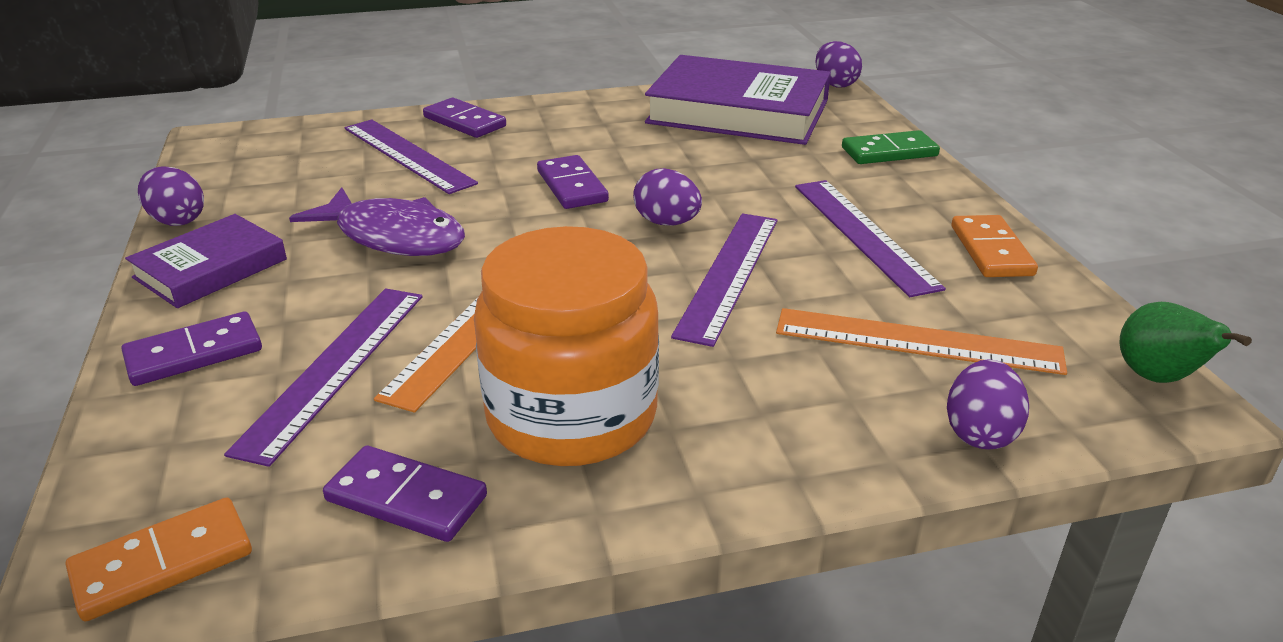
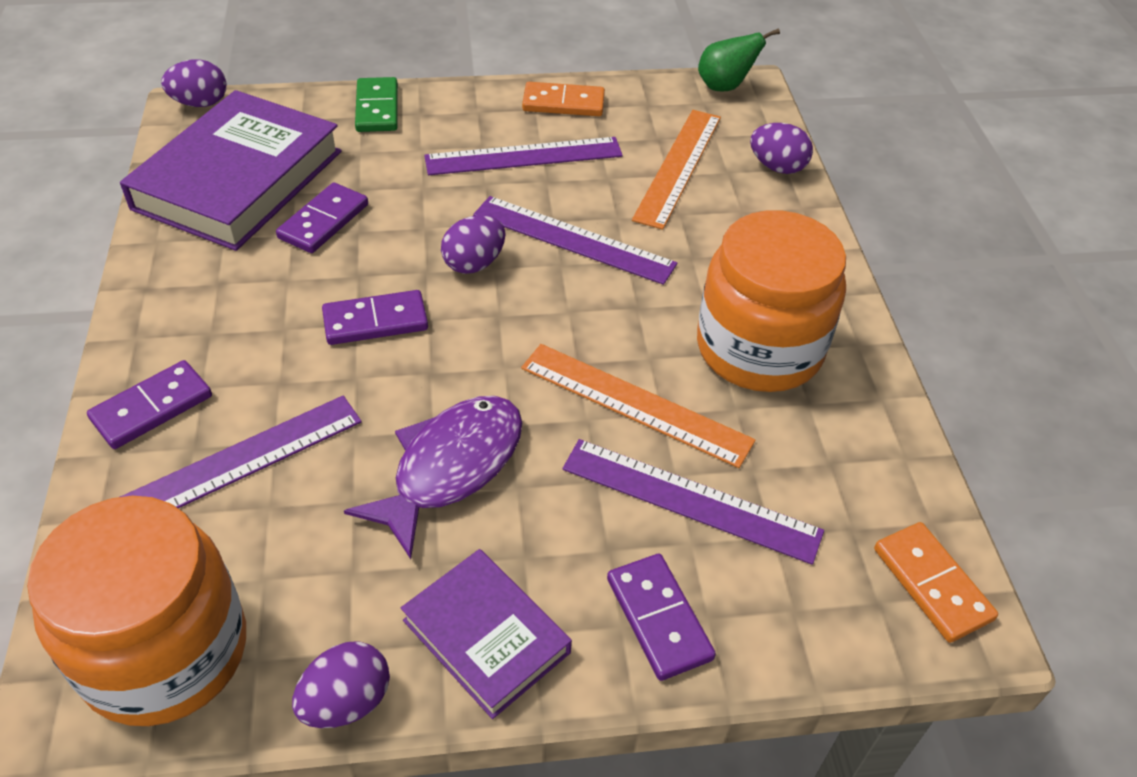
camera: 85 degrees left, 15 degrees up
(246, 157) = (165, 651): none -> orange jar
(406, 498) = (853, 442): purple domino -> purple domino (323, 221)

